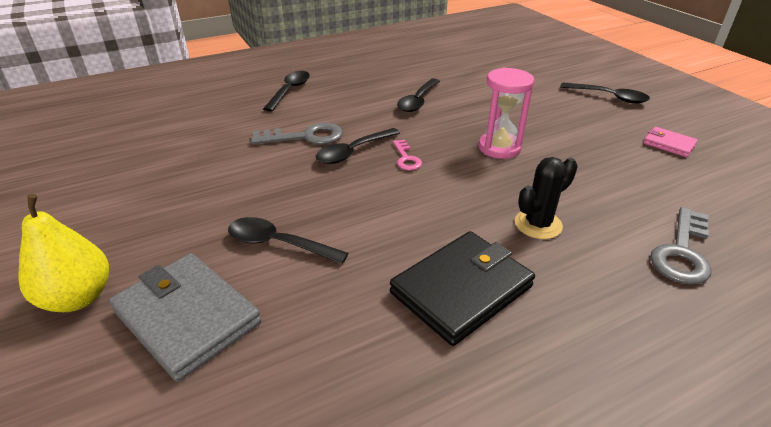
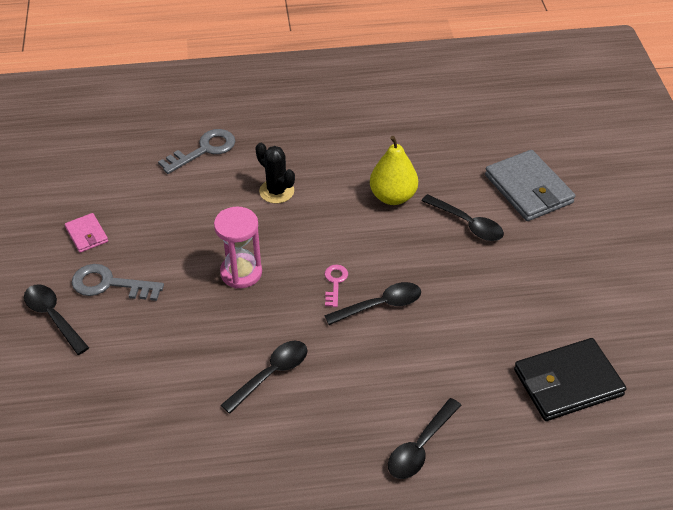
camera: 160 degrees left, 10 degrees up
(78, 298) = (599, 218): yellow pear -> yellow pear (393, 196)
(305, 137) = (421, 342): grey key -> grey key (109, 284)
(461, 289) = (360, 164): black wallet -> black wallet (567, 382)
(538, 224) = (276, 191): black cactus -> black cactus turned 60 degrees clockwise

